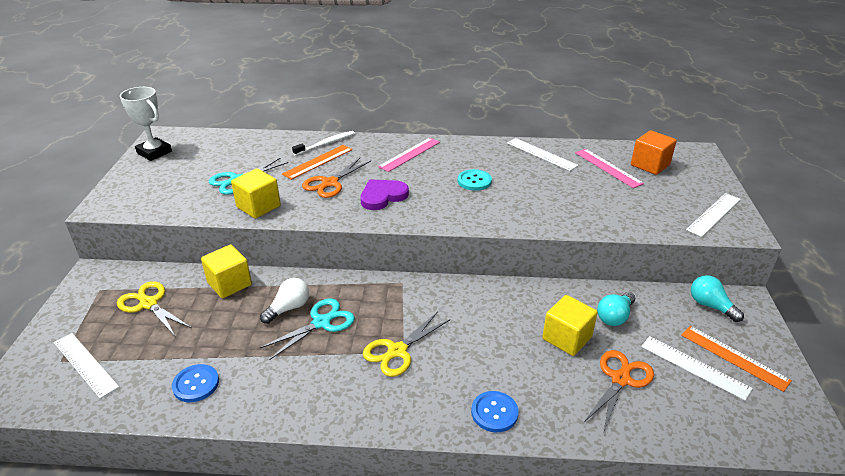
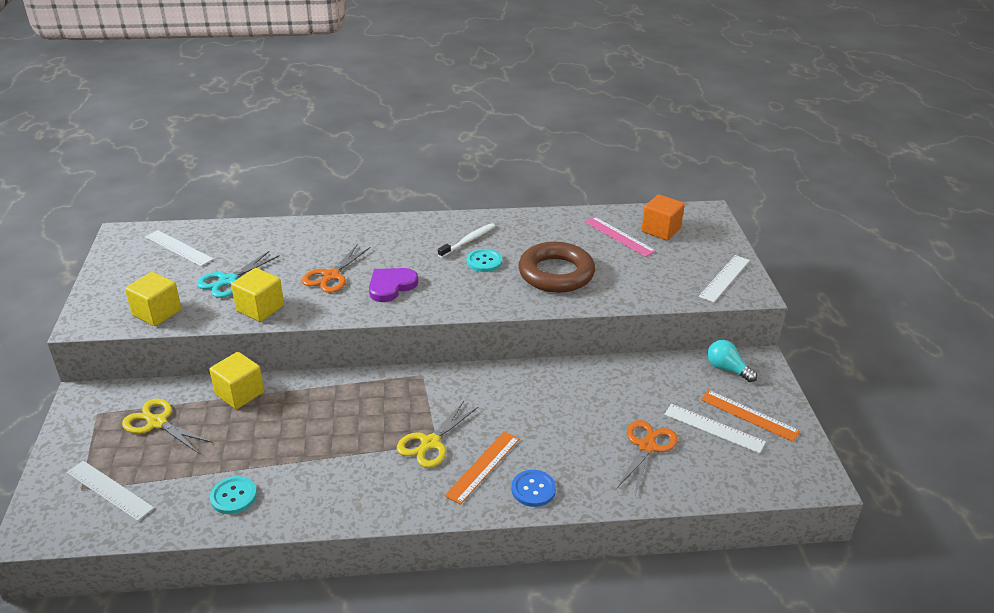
camera: 10 degrees left, 0 degrees up
(154, 152) = (121, 255): white trophy -> none
(196, 384) = (233, 496): blue button -> turquoise button
(289, 308) = (310, 412): white light bulb -> none
(318, 161) = (312, 252): orange ruler -> orange ruler (483, 466)
(321, 322) = (347, 423): turquoise scissors -> none
(326, 144) = (315, 230): white toothbrush -> white toothbrush (468, 241)
(410, 154) = (410, 236): pink ruler -> none
(541, 154) = (550, 226): white ruler -> white ruler (179, 248)
(542, 197) = (556, 273): none -> brown ring
(567, 338) = (593, 413): yellow cube -> yellow cube (157, 313)
(614, 316) = (637, 388): turquoise light bulb -> none

